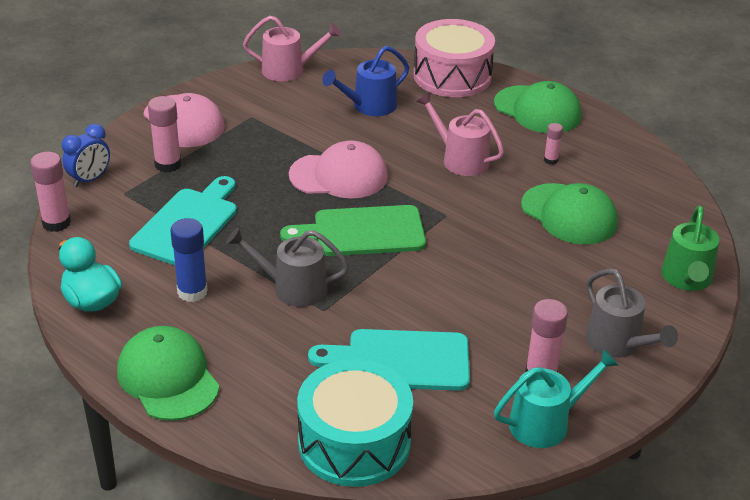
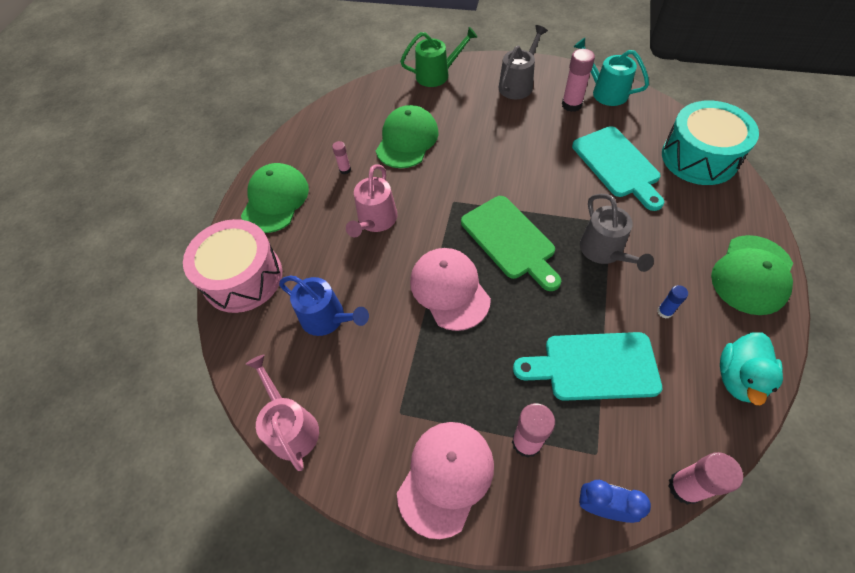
camera: 110 degrees left, 20 degrees up
(192, 292) = (664, 312): blue glue stick -> blue glue stick, size x0.56

